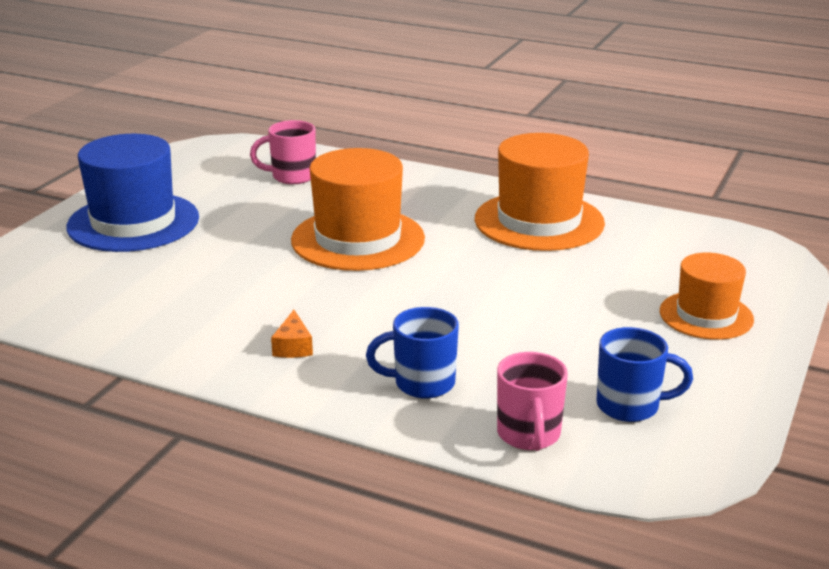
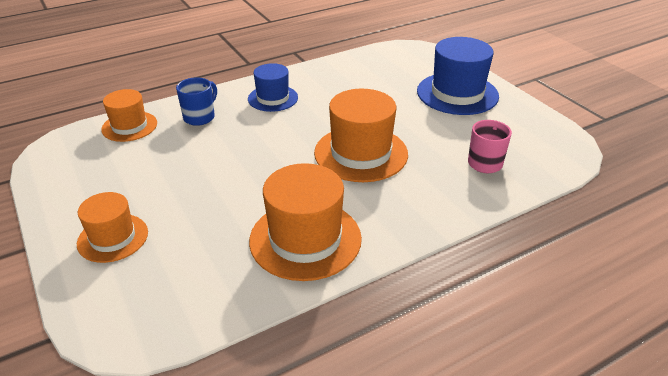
camera: 125 degrees right, 10 degrees up
(293, 346) = (273, 98): orange cheese -> blue hat
(529, 435) = (129, 126): pink mug -> orange hat
(630, 406) = (100, 161): blue mug -> none

